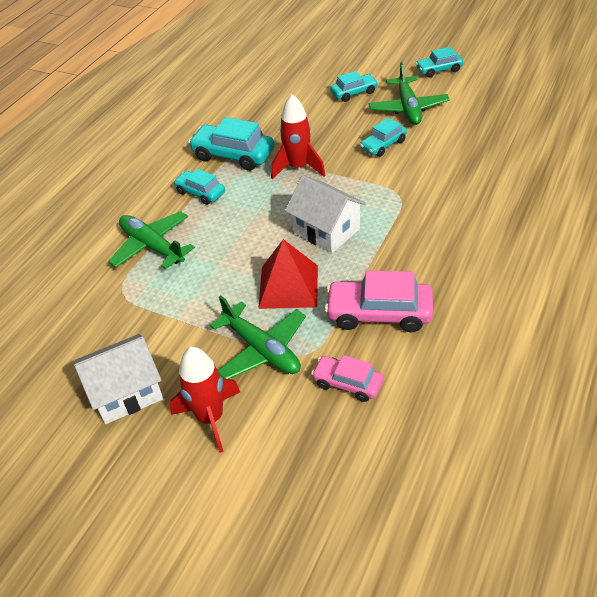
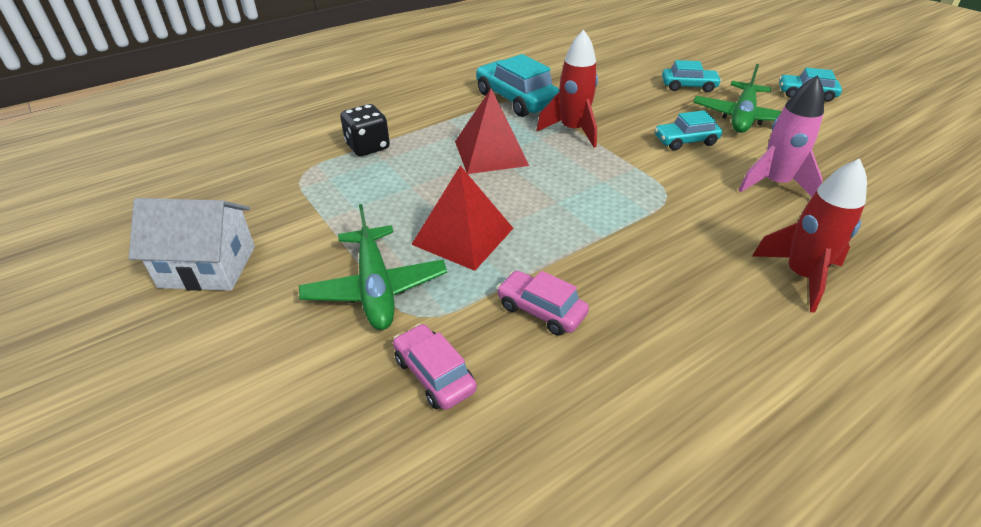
camera: 25 degrees right, 5 degrees down
(152, 246) = (367, 147): green plane -> black dice
(200, 193) = (455, 119): turquoise car -> none
(210, 418) = (254, 334): red rocket -> red rocket (801, 276)
(253, 212) = (491, 153): none -> red pyramid
(326, 230) = (553, 198): white house -> none
(379, 313) = (541, 310): pink car -> pink car, size x0.61
(460, 158) = (774, 184): none -> pink rocket

